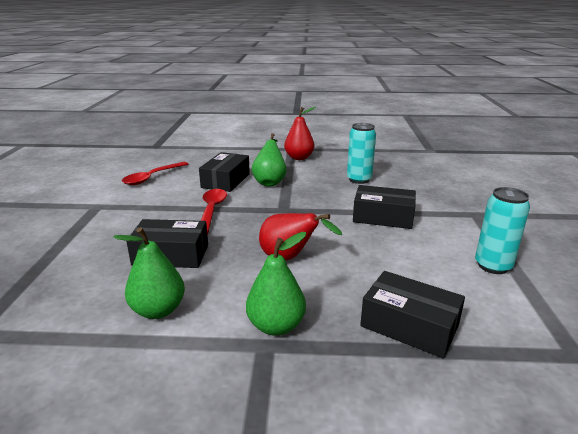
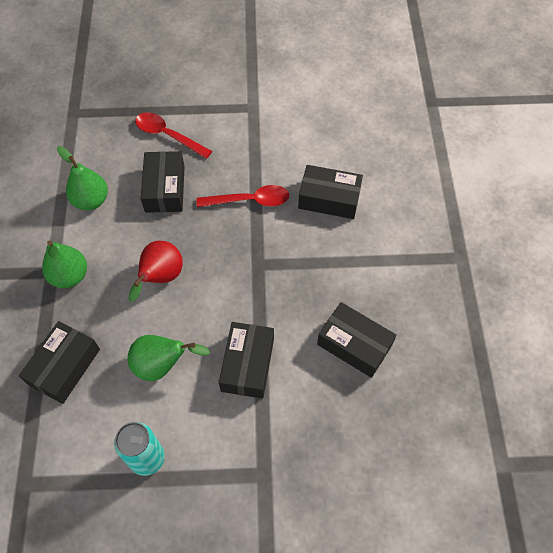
camera: 85 degrees right, 35 degrees up
(152, 177) = (328, 129): red spoon -> red spoon (168, 135)
(270, 182) = (332, 244): green pear -> green pear (162, 365)
(299, 158) = (423, 270): red pear -> none
(359, 180) = (354, 344): turquoise can -> black box

